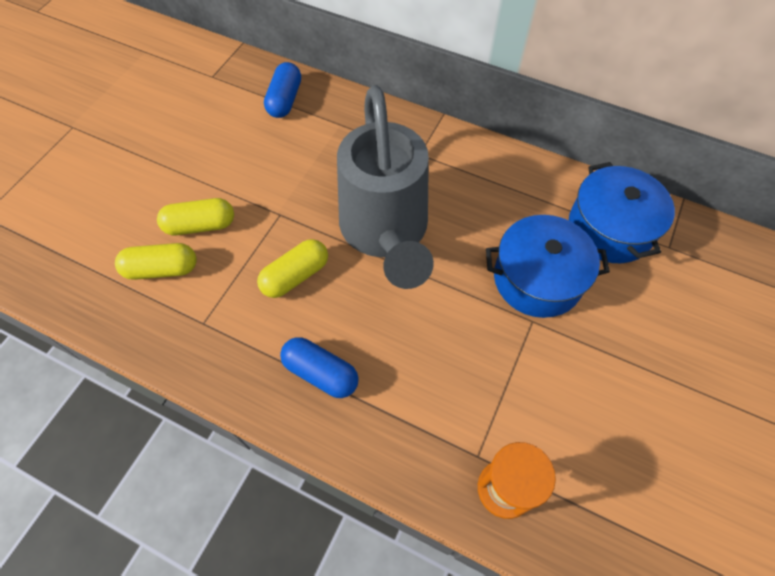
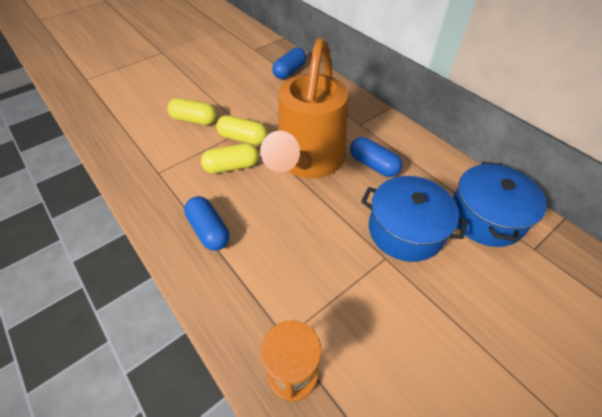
camera: 25 degrees right, 10 degrees down
(162, 269) = (156, 135): yellow capsule -> yellow capsule (243, 138)
(385, 232) = (308, 162): grey watering can -> orange watering can
(464, 207) = (373, 165): none -> blue capsule

